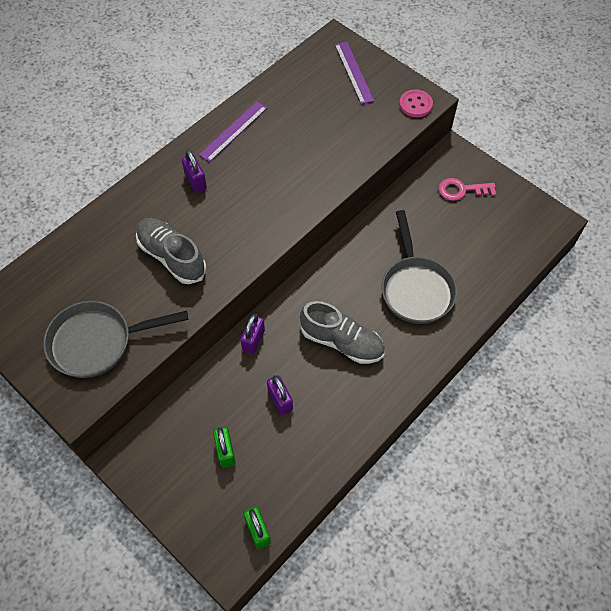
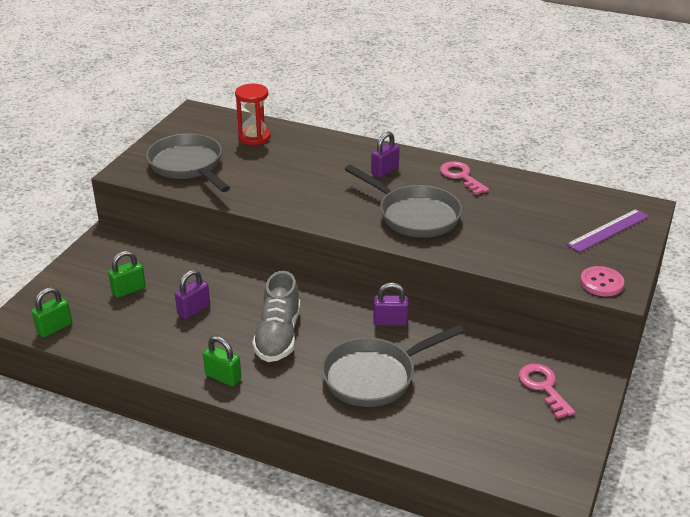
camera: 70 degrees right, 25 degrees down
(72, 268) = (254, 137): none -> red hourglass
(172, 257) = (293, 179): grey shoe -> none
(233, 131) = (461, 176): purple ruler -> pink key
(253, 340) = (253, 278): purple padlock -> purple padlock (390, 322)
(277, 184) = (414, 215): none -> grey pan
(380, 397) = (223, 377): none -> green padlock

